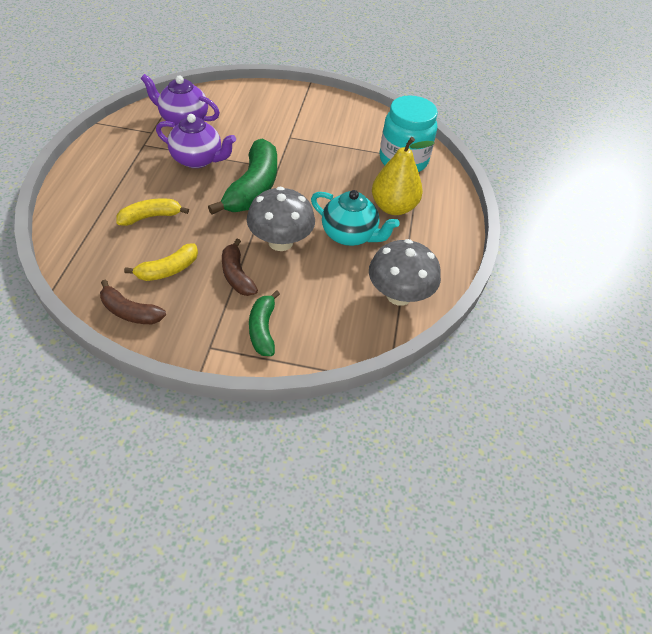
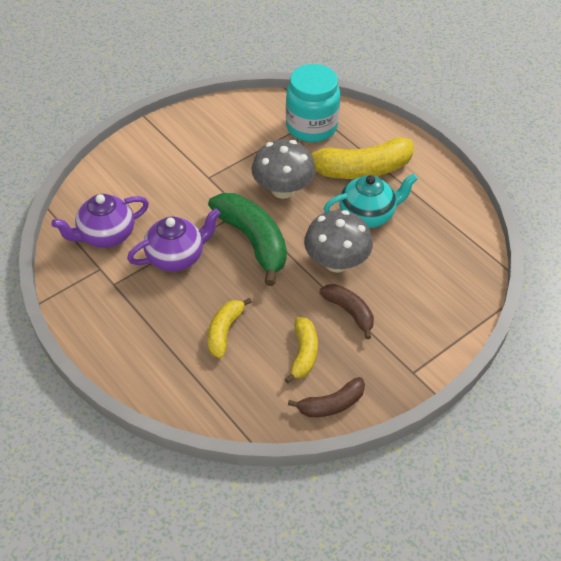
camera: 45 degrees left, 0 degrees up
(236, 275) = (349, 312): brown banana -> brown banana turned 150 degrees counterclockwise
(263, 329) = (422, 329): green banana -> none
(393, 207) = (360, 169): yellow pear -> yellow banana
(399, 295) = (455, 228): grey mushroom -> grey mushroom (283, 189)

